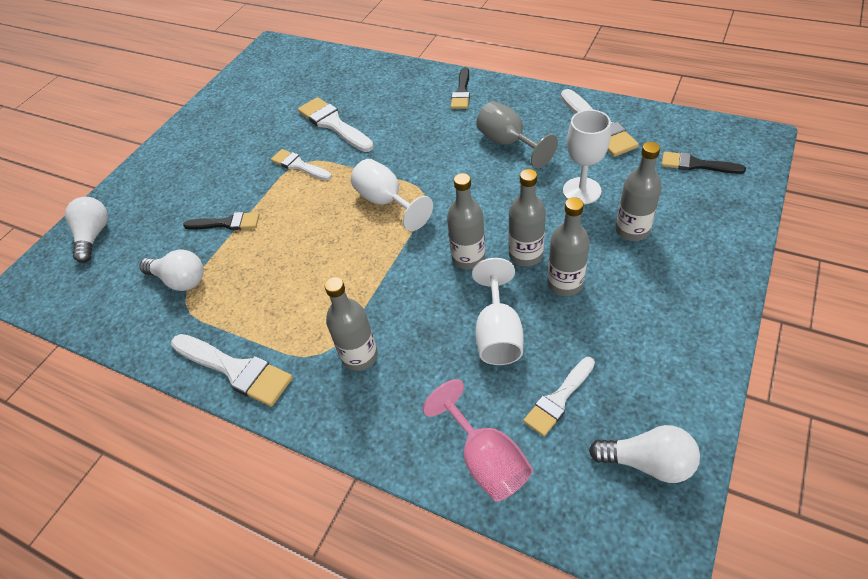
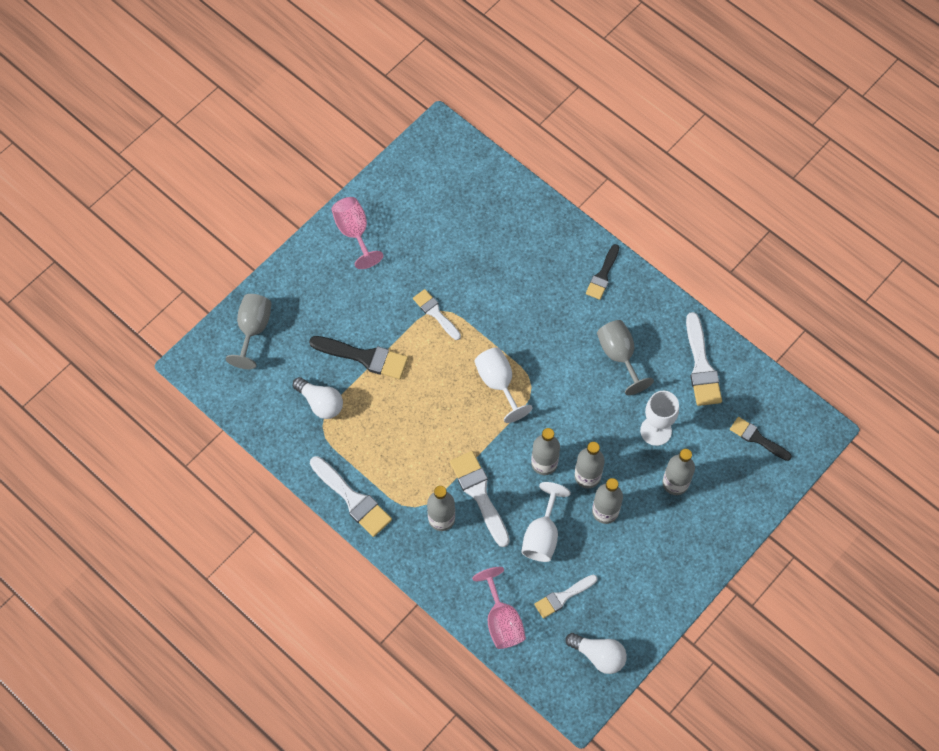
camera: 10 degrees right, 15 degrees up
(94, 236) = (253, 329): white light bulb -> grey goblet
(200, 130) = (354, 232): none -> pink goblet
(227, 223) = (364, 357): black brush -> black brush, size x1.55
(333, 124) = (476, 272): white brush -> white brush (479, 494)

